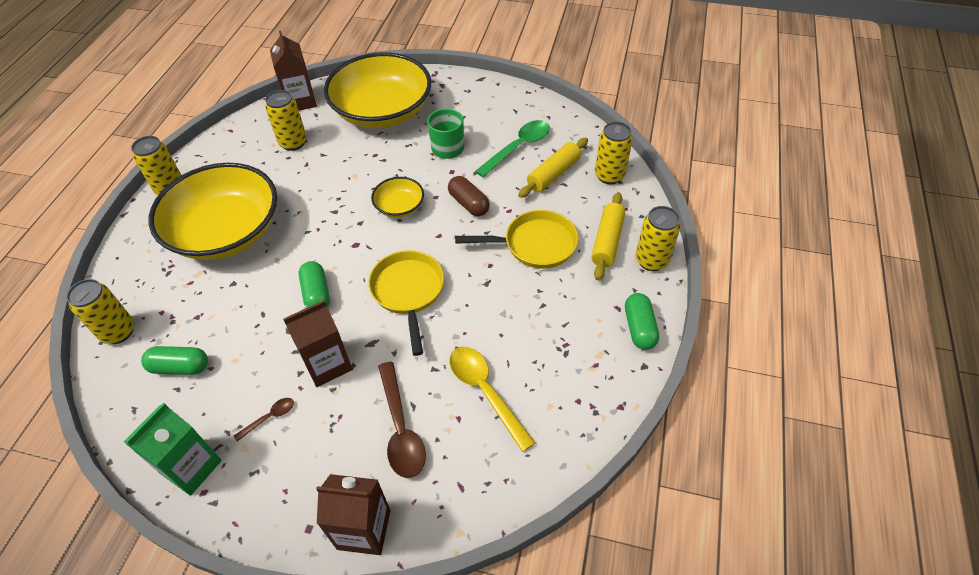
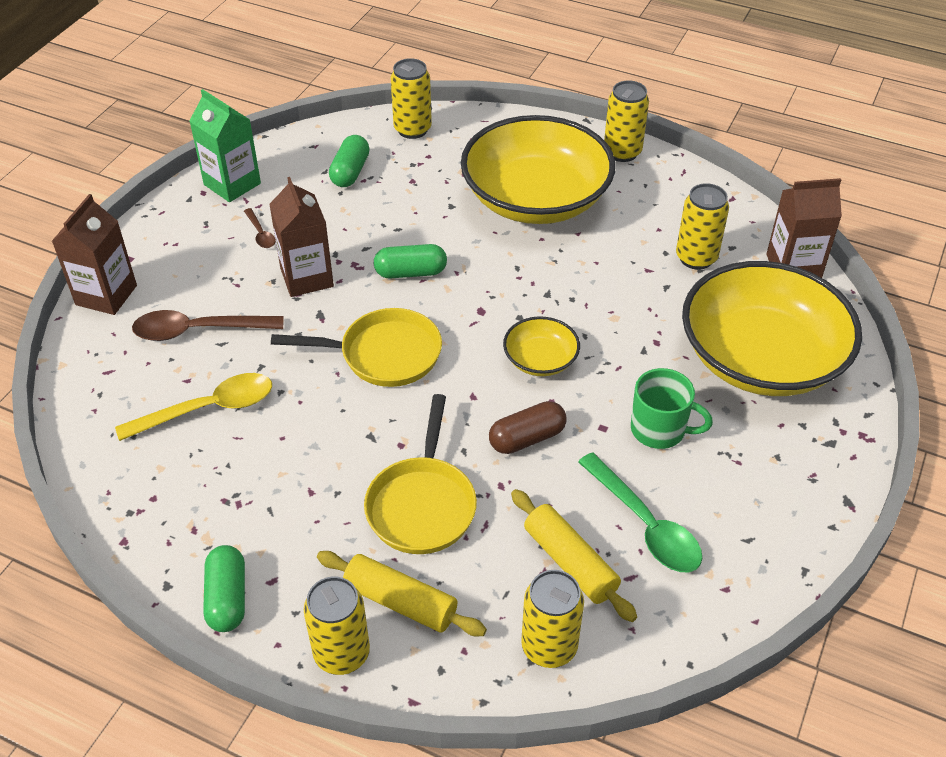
camera: 100 degrees right, 5 degrees down
(639, 328) = (227, 598): green capsule -> green capsule turned 75 degrees clockwise

